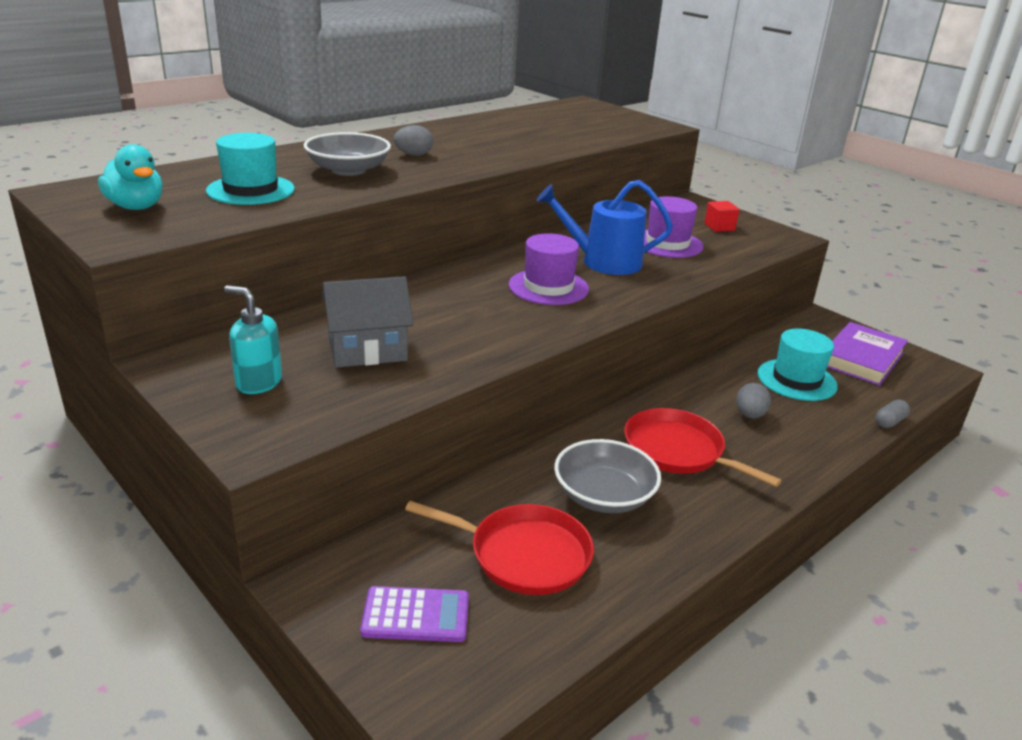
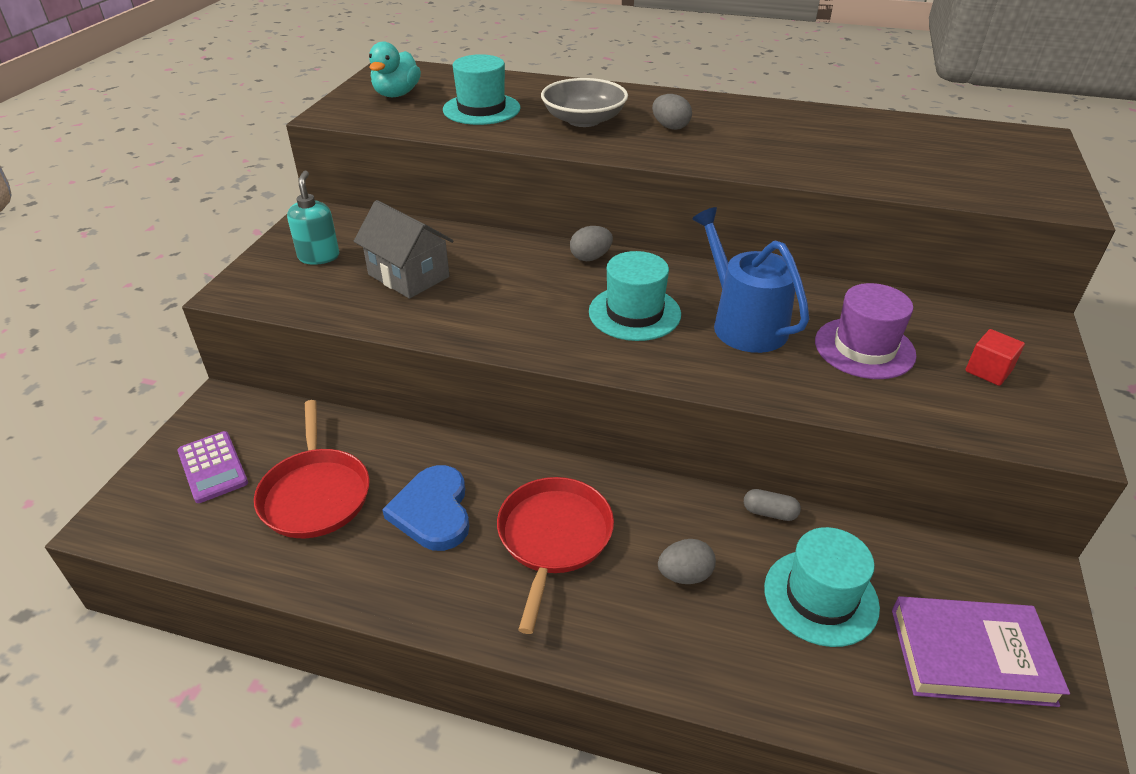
camera: 60 degrees right, 10 degrees up
(453, 275) = (590, 257): none -> grey egg
(548, 287) = (634, 313): purple hat -> turquoise hat
(604, 496) = (433, 511): grey bowl -> blue heart
(889, 422) = (820, 729): grey capsule -> grey capsule (769, 513)

